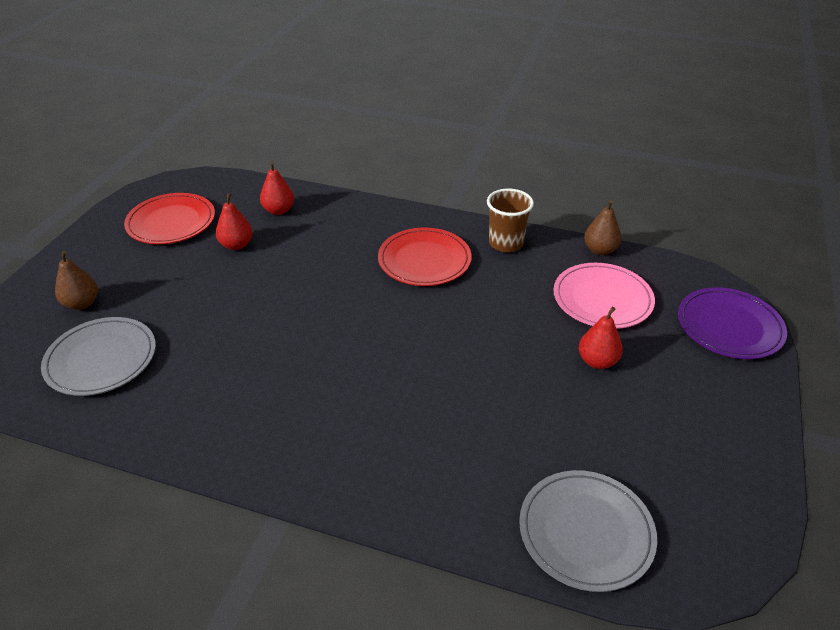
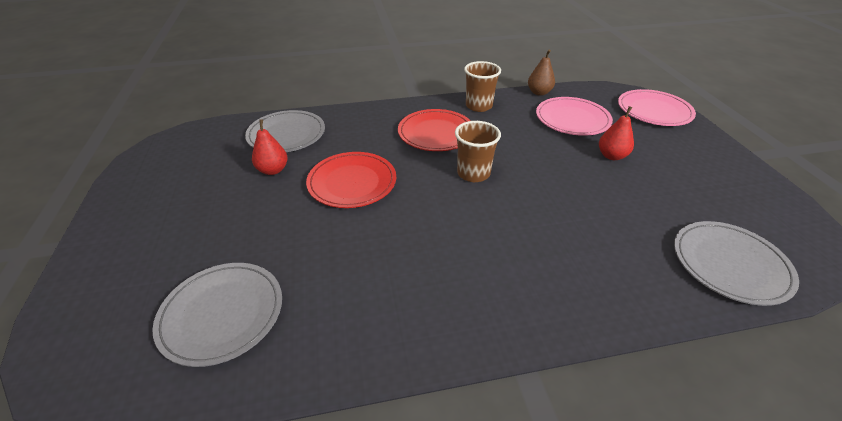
camera: 30 degrees left, 0 degrees up
(82, 303) = (153, 272): brown pear -> none
(171, 222) = (192, 172): red plate -> red plate (352, 182)
(278, 210) = (286, 134): red pear -> grey plate
(417, 320) = (473, 173): none -> brown cup
(729, 326) = (654, 111): purple plate -> pink plate

